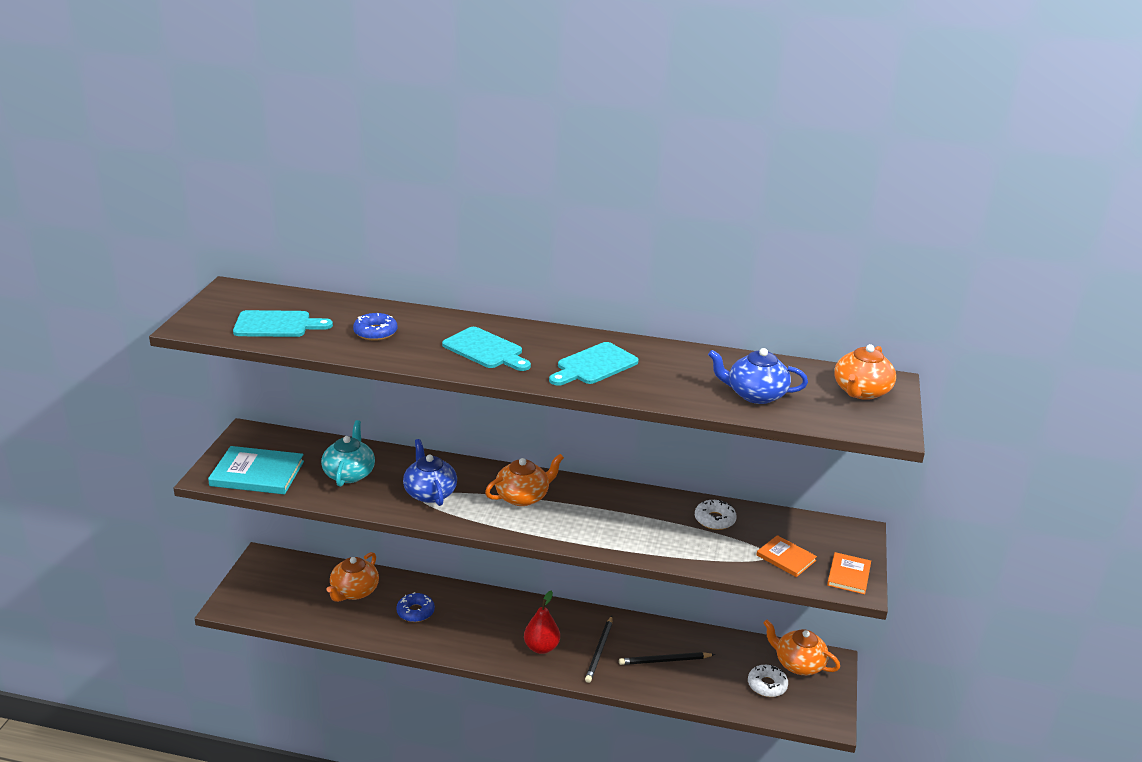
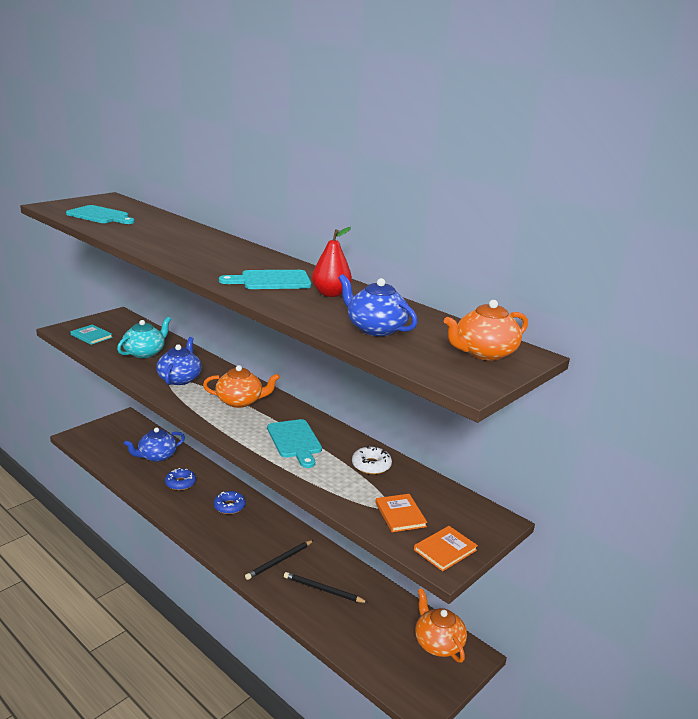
camera: 30 degrees right, 5 degrees down
(257, 473) = (91, 336): turquoise book -> turquoise book, size x0.58
(354, 591) = (156, 456): orange teapot -> blue teapot
(375, 332) = (152, 231): blue donut -> blue donut (229, 506)
(485, 350) = (207, 255): turquoise cutting board -> turquoise cutting board (295, 441)
(541, 647) = (239, 541): red pear -> red pear (330, 294)
(767, 685) = (391, 647): white donut -> none

